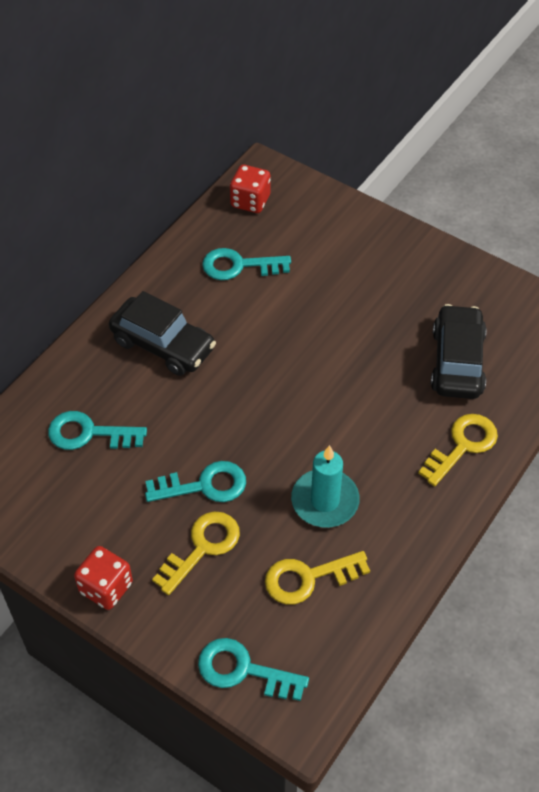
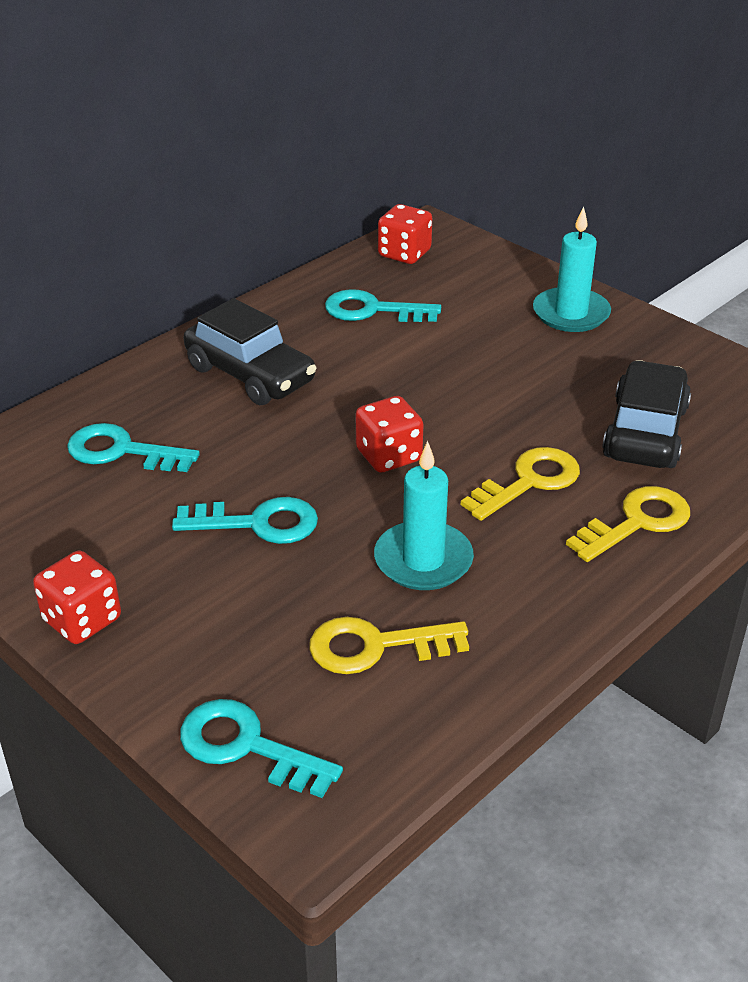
camera: 10 degrees right, 15 degrees down
(202, 548) = (232, 592): yellow key -> yellow key (528, 482)
(282, 410) = (389, 456): none -> red dice
(387, 250) = (571, 314): none -> turquoise candle

